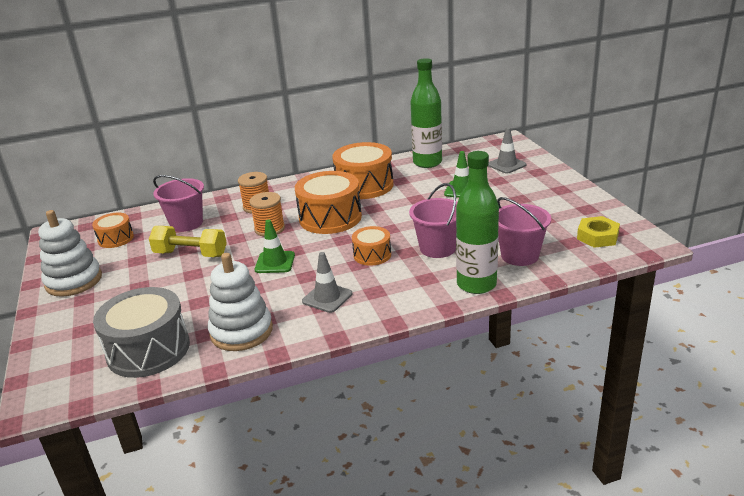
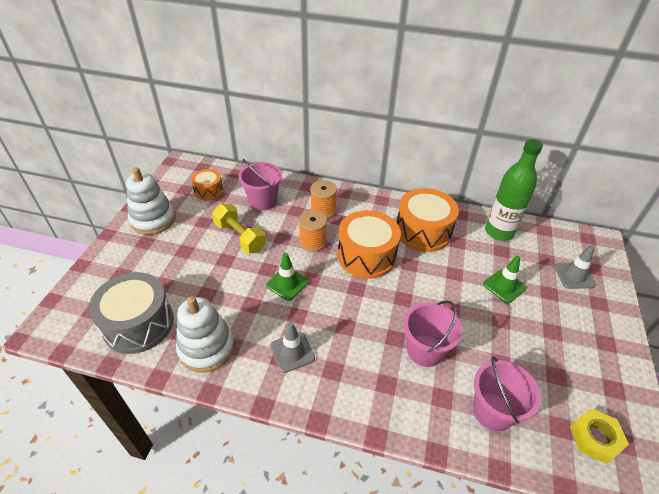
camera: 30 degrees right, 15 degrees up
(372, 255) = (365, 323): orange drum -> none
(476, 284) = (423, 423): green bottle -> none

